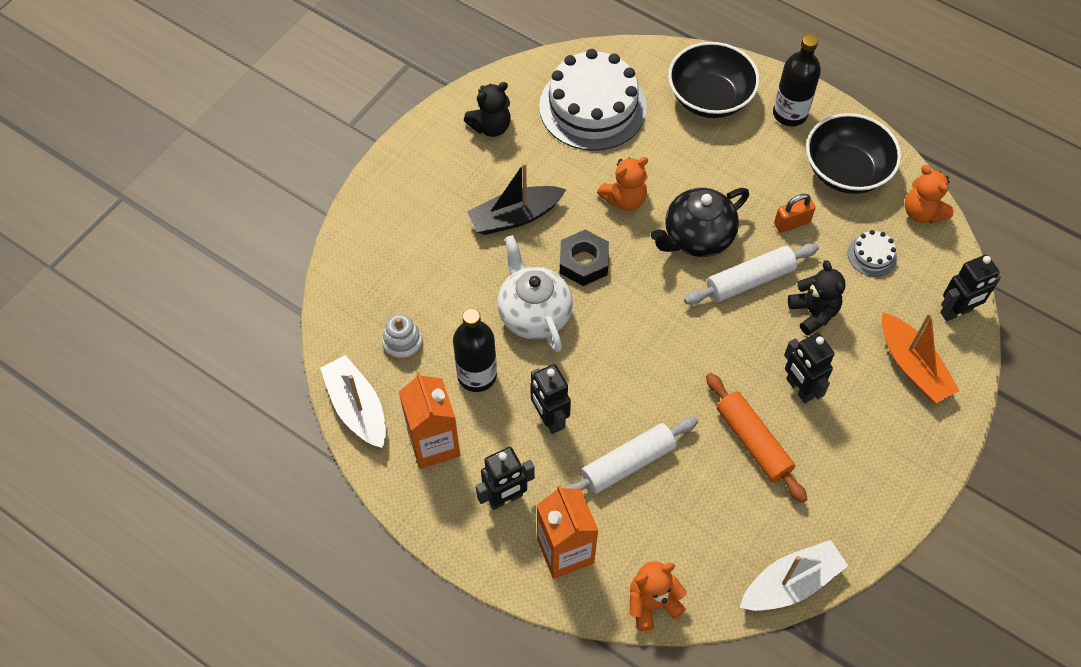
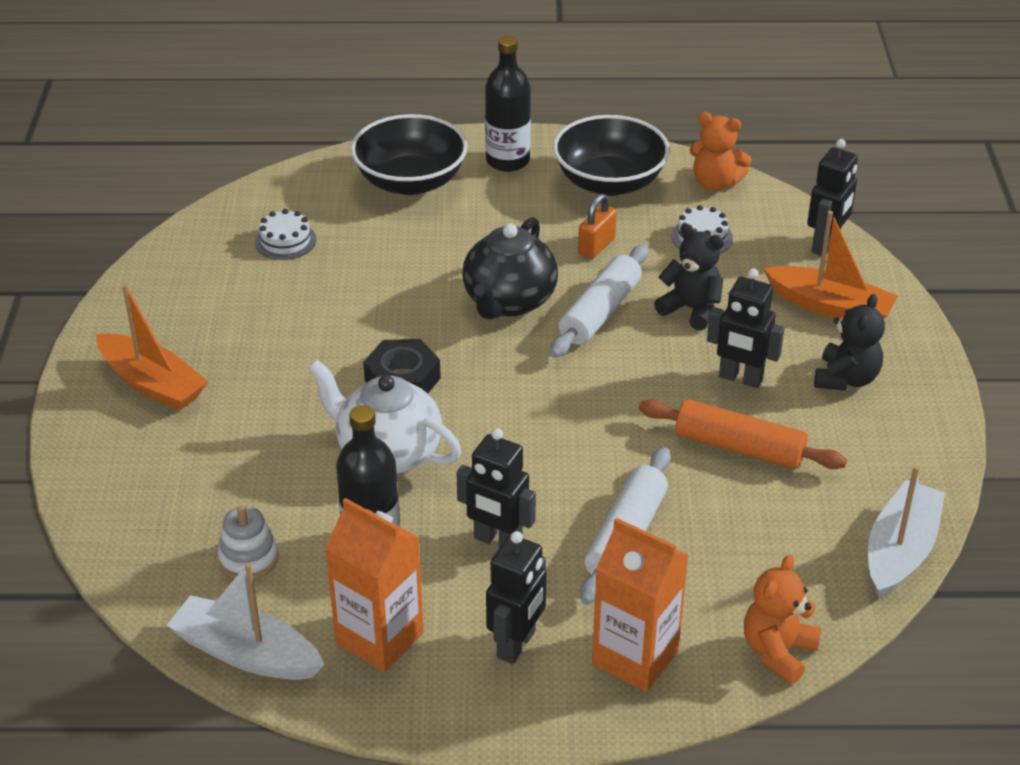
camera: 35 degrees left, 20 degrees down
(436, 180) = (152, 384): none -> orange boat
(491, 126) = (178, 307): black teddy bear -> black teddy bear (846, 379)
(515, 217) = (282, 375): black boat -> none
(592, 107) = (285, 241): white cake -> white cake, size x0.43
(624, 199) = (397, 304): orange teddy bear -> none

